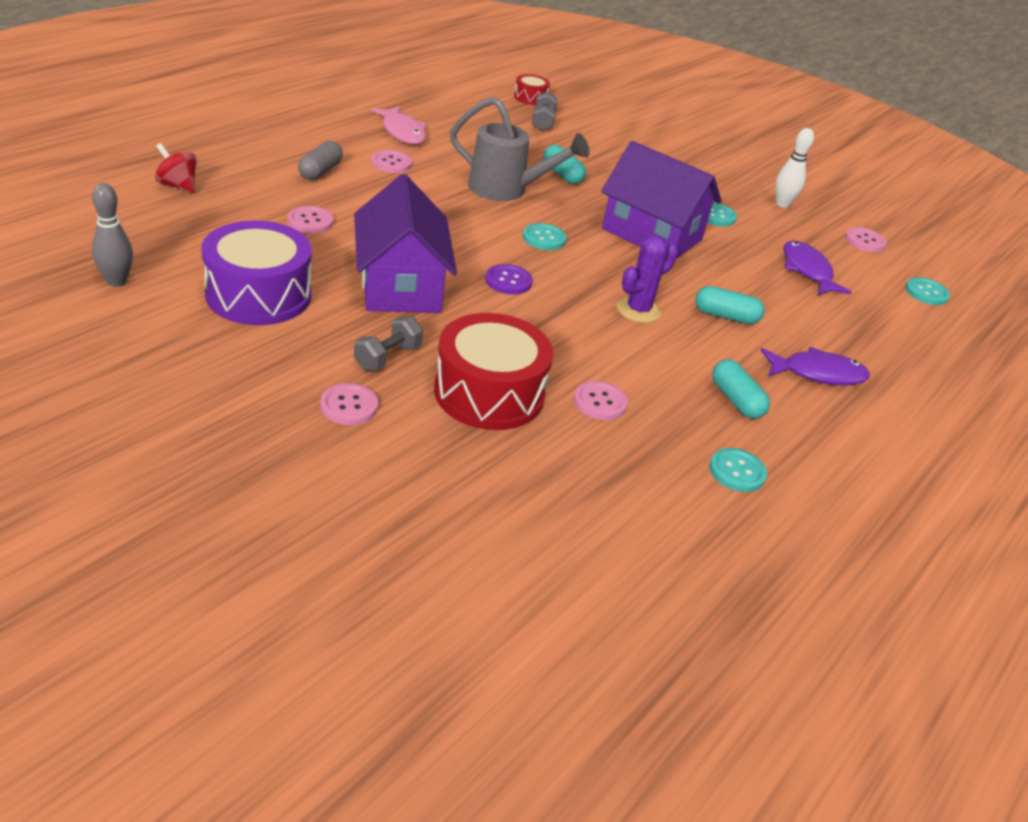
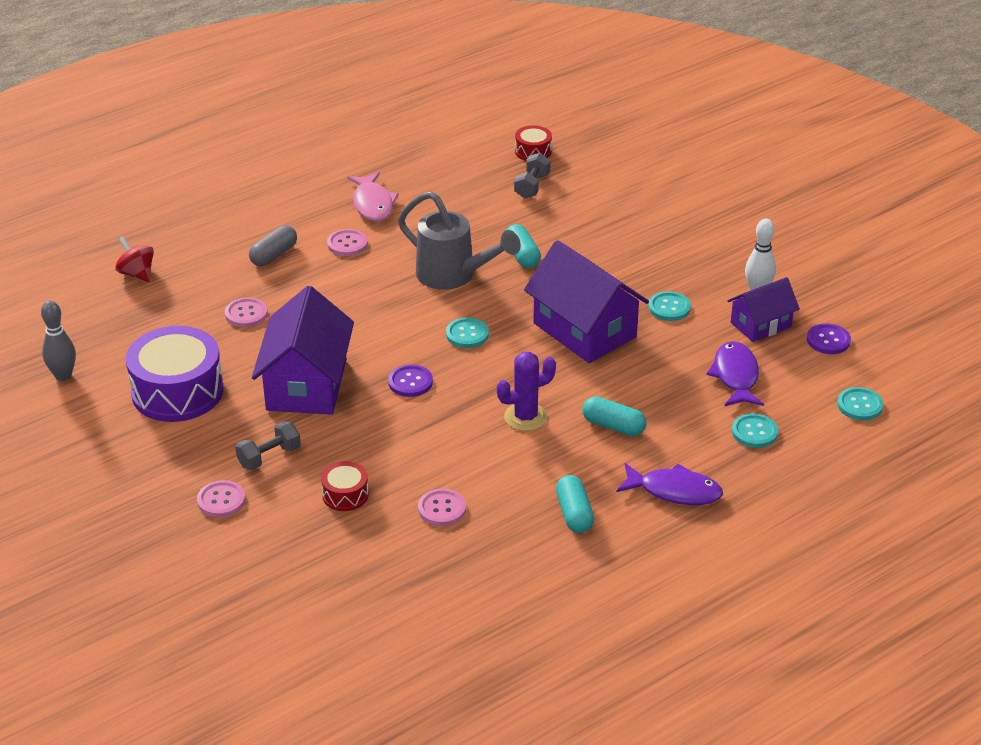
camera: 20 degrees right, 0 degrees up
(489, 393) = (345, 495): red drum -> red drum, size x0.48
(737, 471) = (537, 580): turquoise button -> turquoise button (754, 432)
(801, 229) = (760, 325): none -> purple house
(864, 241) = (828, 340): pink button -> purple button

